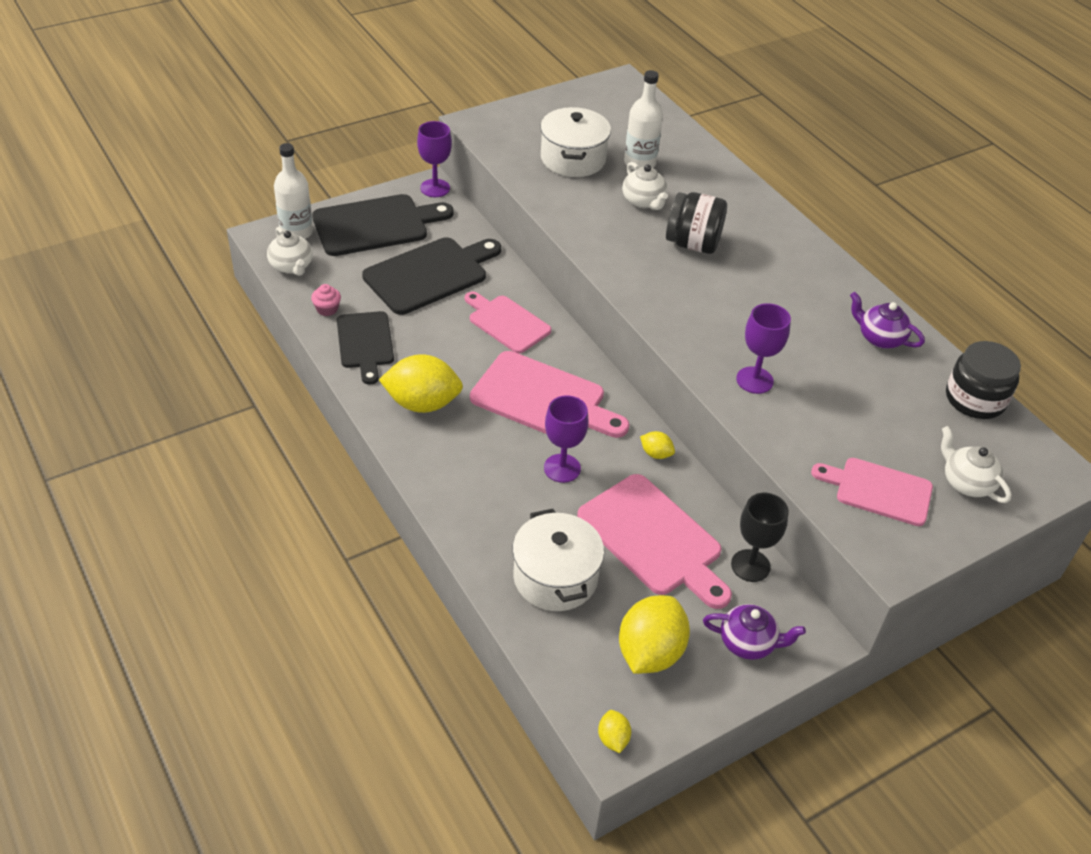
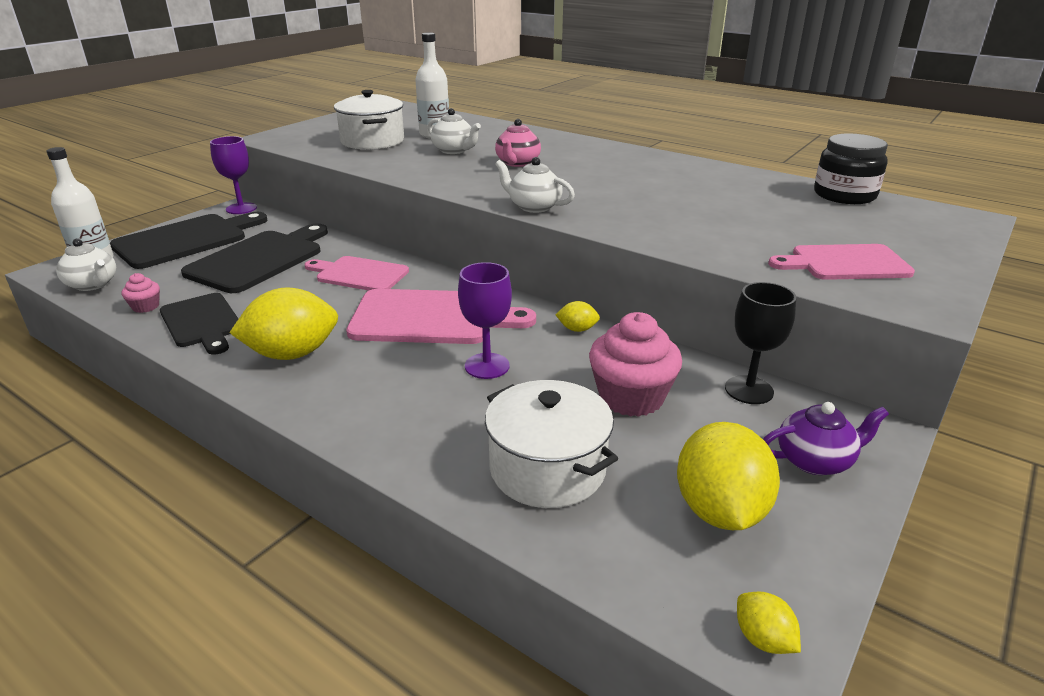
camera: 20 degrees left, 15 degrees down
(653, 539) = (631, 397): pink cutting board -> pink cupcake
(692, 244) = (517, 163): black jar -> pink teapot
(754, 380) = (651, 222): purple goblet -> none
(880, 338) = (728, 180): purple teapot -> none
(966, 483) = (908, 241): white teapot -> white teapot (533, 207)

